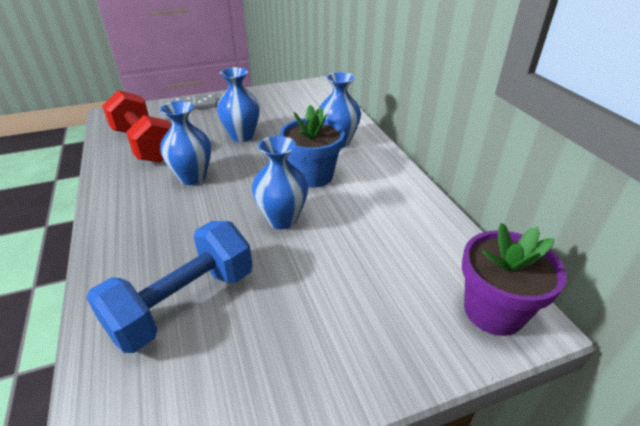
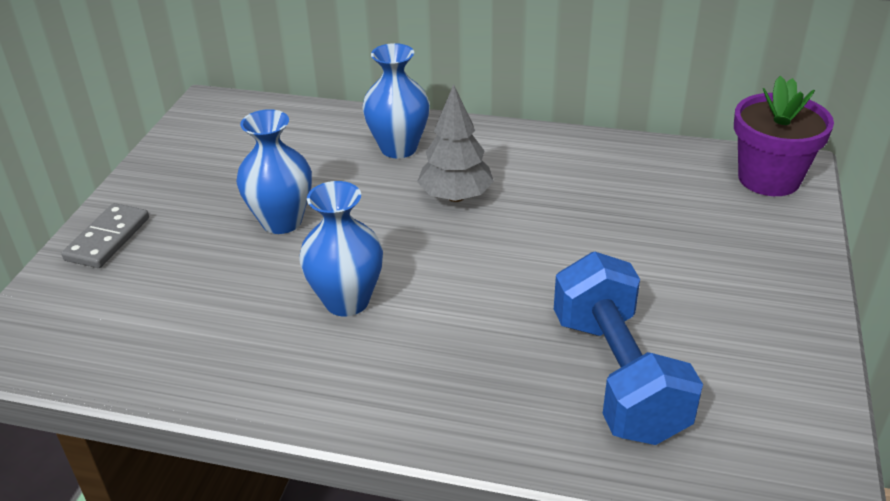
camera: 55 degrees left, 0 degrees up
(144, 145) = (182, 329): red dumbbell -> none
(282, 219) = (525, 252): blue vase -> none
(312, 176) = (455, 197): blue flower pot -> grey tree

